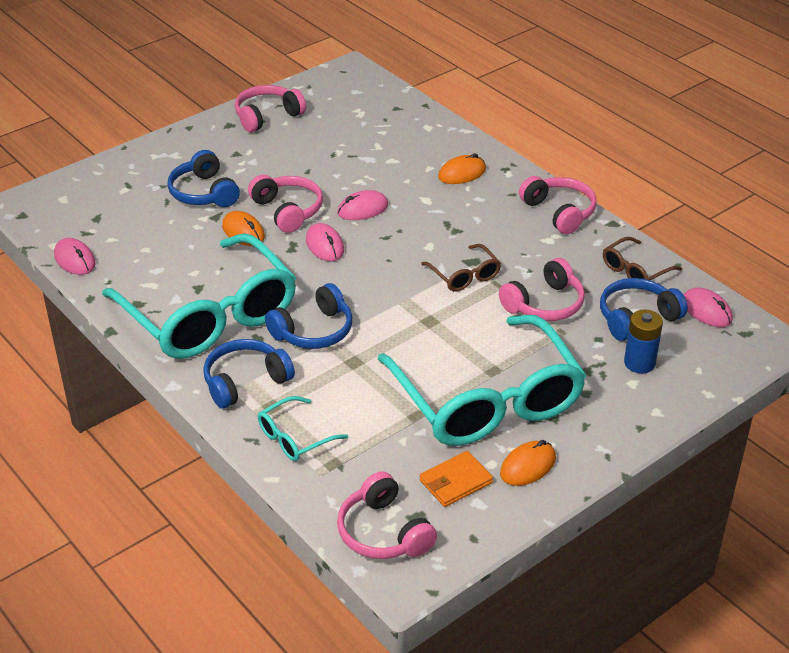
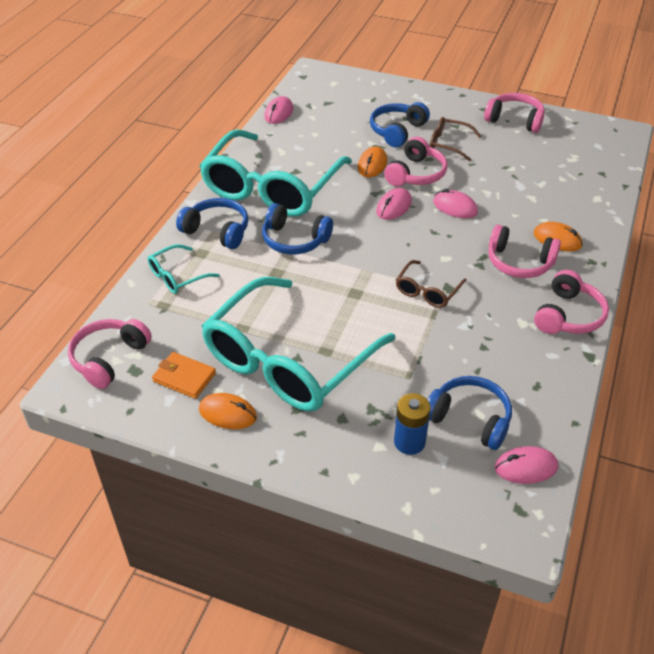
camera: 60 degrees right, 5 degrees up
(294, 438) = (177, 276): turquoise glasses -> turquoise glasses turned 60 degrees counterclockwise
(544, 304) = (434, 351): pink headphones -> pink headphones (519, 262)
(635, 270) = (536, 395): brown glasses -> brown glasses (448, 144)
(706, 311) = (525, 467): pink mouse -> pink mouse turned 60 degrees clockwise

